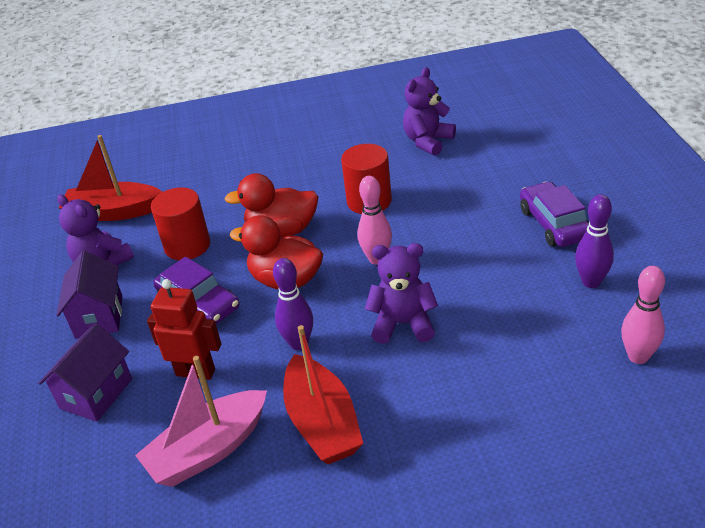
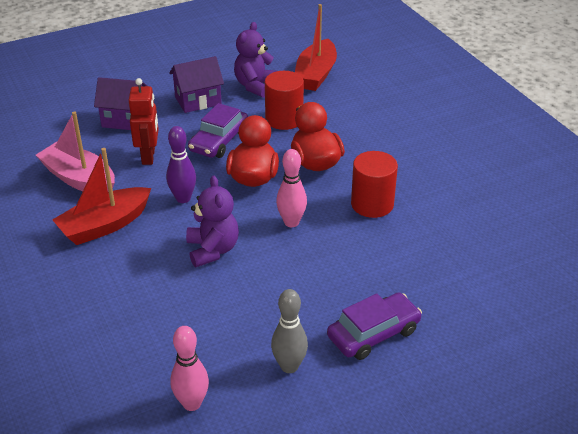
camera: 70 degrees right, 0 degrees up
(114, 212) = (316, 74): red boat -> red boat turned 150 degrees counterclockwise
(428, 142) = (485, 227): purple teddy bear -> none
(591, 282) = (289, 366): purple bowling pin -> grey bowling pin

